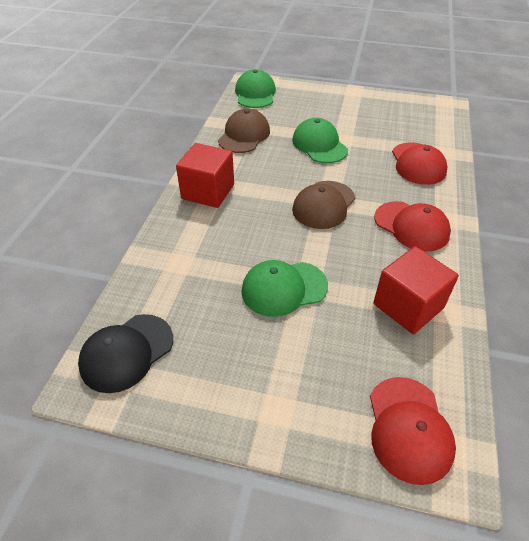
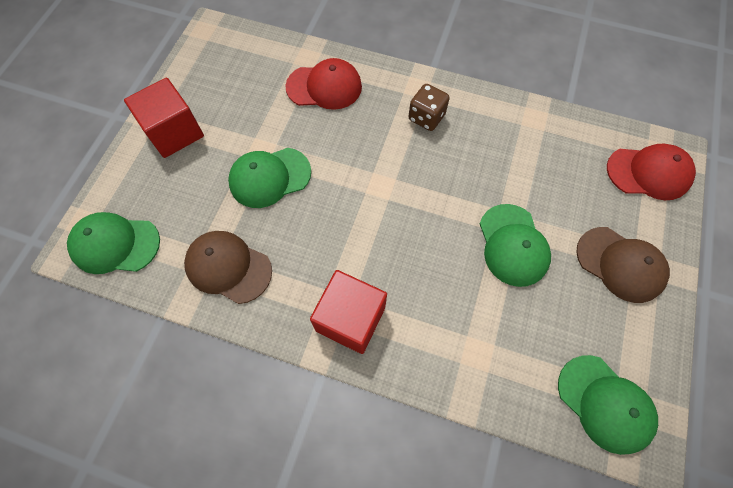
camera: 85 degrees left, 20 degrees up
(127, 352) = (605, 403): black cap -> green cap
(324, 205) = (387, 190): brown cap -> brown cap (620, 264)
(408, 306) = (530, 145): red cube -> red cube (174, 132)
(411, 226) = (426, 117): red cap -> brown dice

